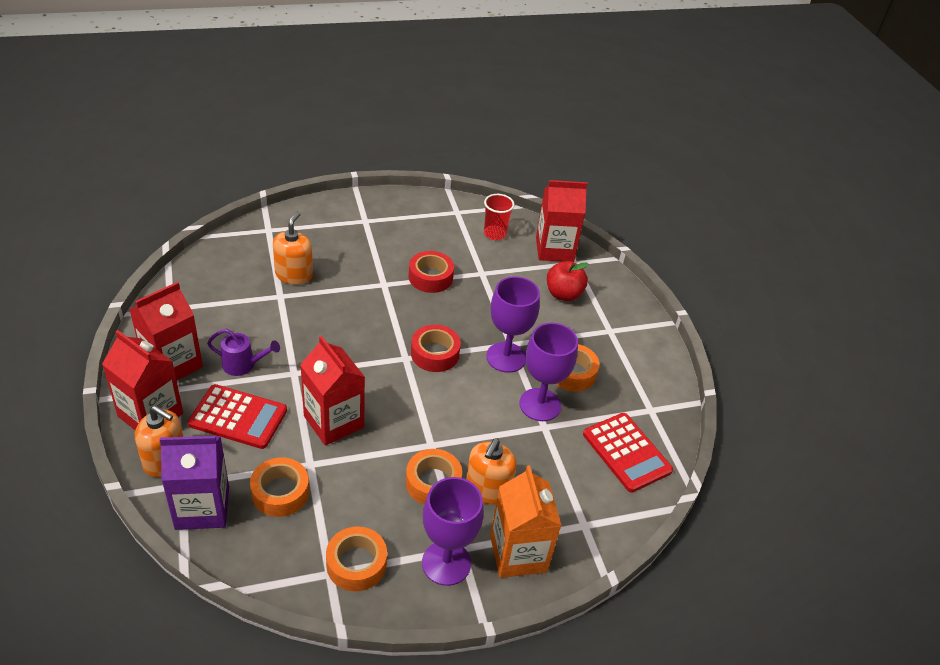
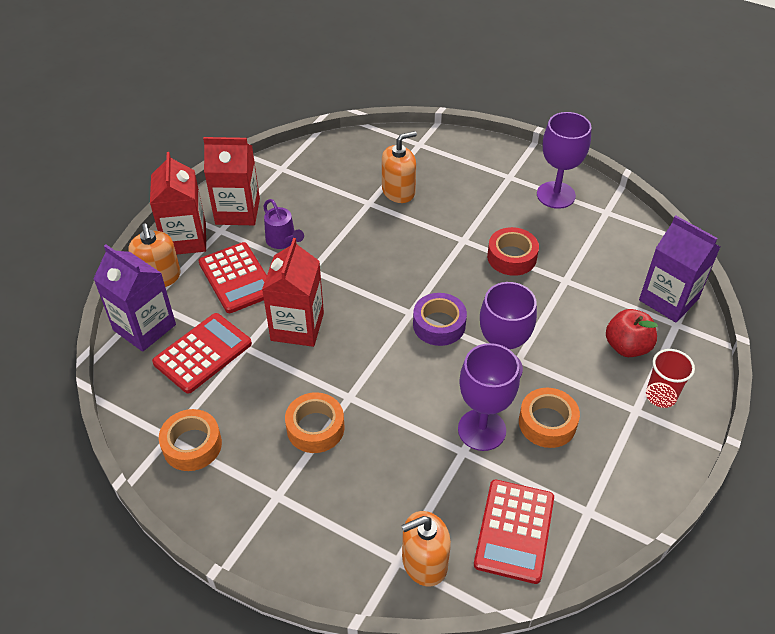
camera: 50 degrees right, 5 degrees up
(280, 492) = (203, 353): orange tape -> red calculator
(435, 354) = (439, 325): red tape -> purple tape
(446, 563) = (253, 497): purple goblet -> purple goblet (556, 195)
(487, 489) = (352, 466): orange soap dispenser -> orange soap dispenser (424, 562)
(495, 234) = (621, 251): red cup -> red cup (660, 396)
(518, 553) = (315, 536): orange carton -> none
(554, 249) = (668, 299): red carton -> purple carton

